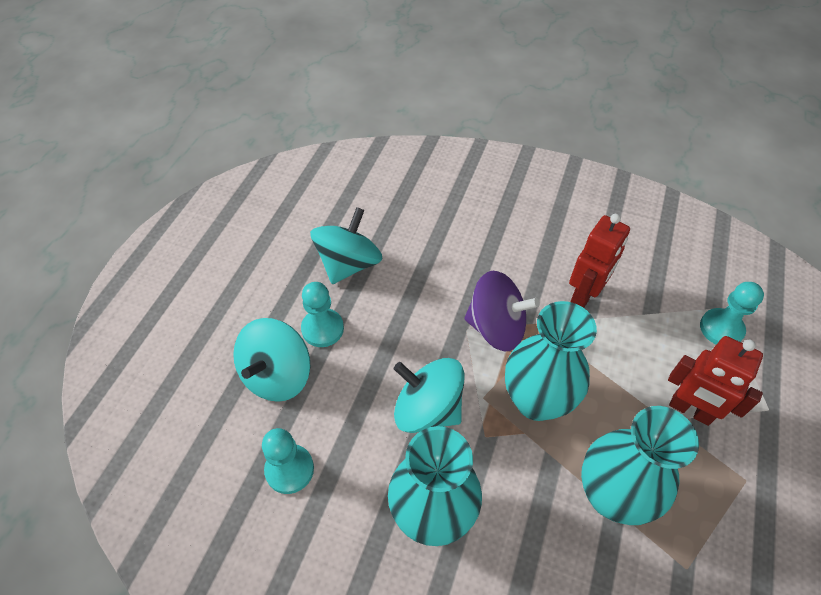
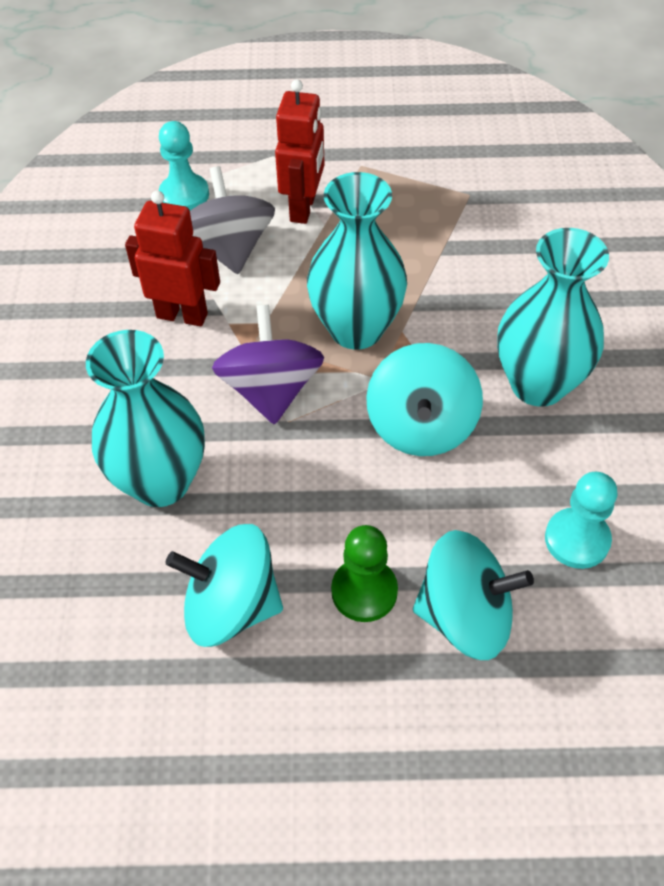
camera: 110 degrees left, 0 degrees up
(322, 329) = (364, 591): turquoise pawn -> green pawn
(611, 495) = (431, 251): turquoise vase -> turquoise vase (161, 482)
(649, 342) = (230, 248): none -> grey spinning top

